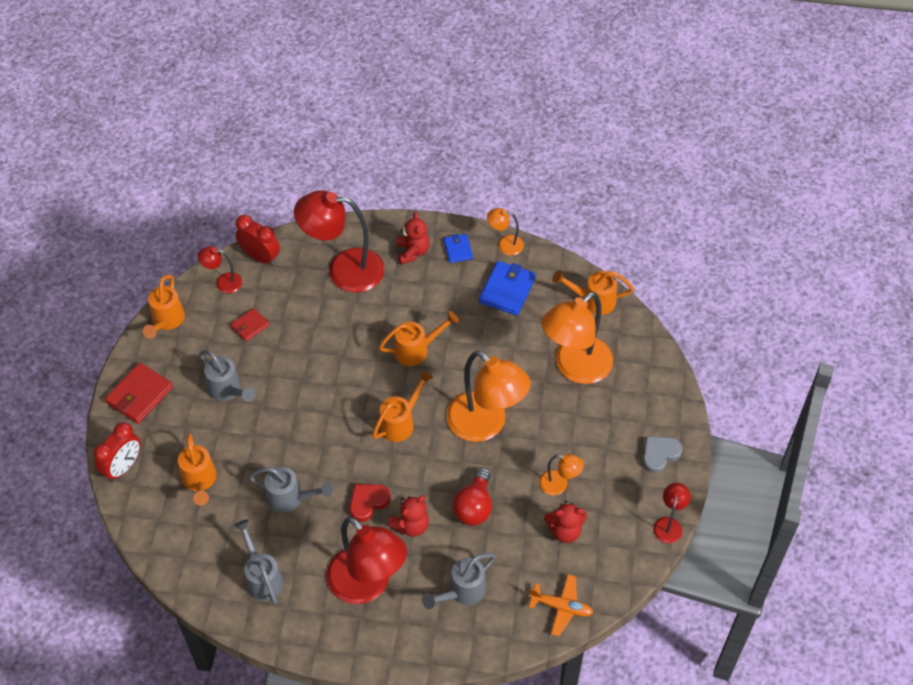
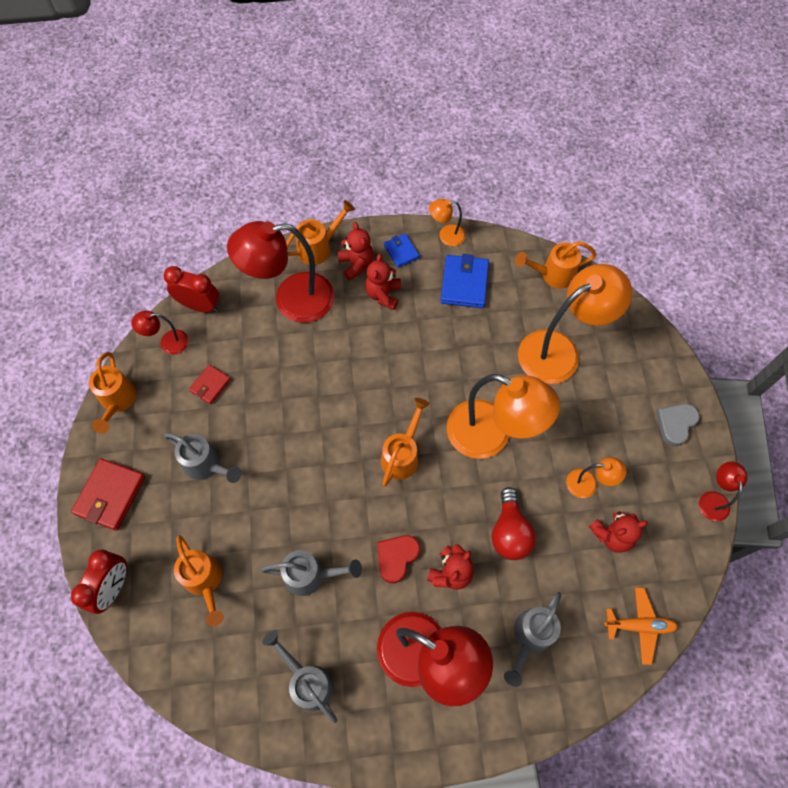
camera: 15 degrees left, 10 degrees up
(417, 350) = (394, 369): orange watering can -> orange watering can (319, 247)
(429, 283) = (383, 294): none -> red teddy bear
(575, 368) = (559, 350): orange lamp -> orange lamp turned 150 degrees counterclockwise

